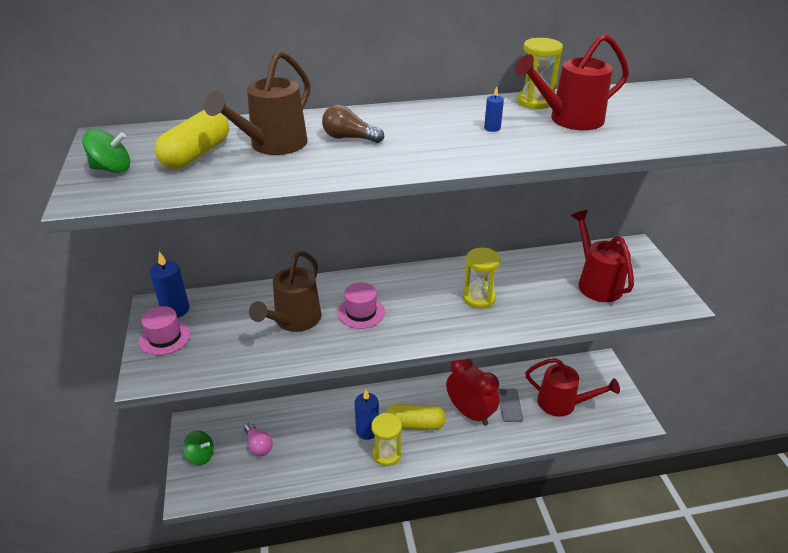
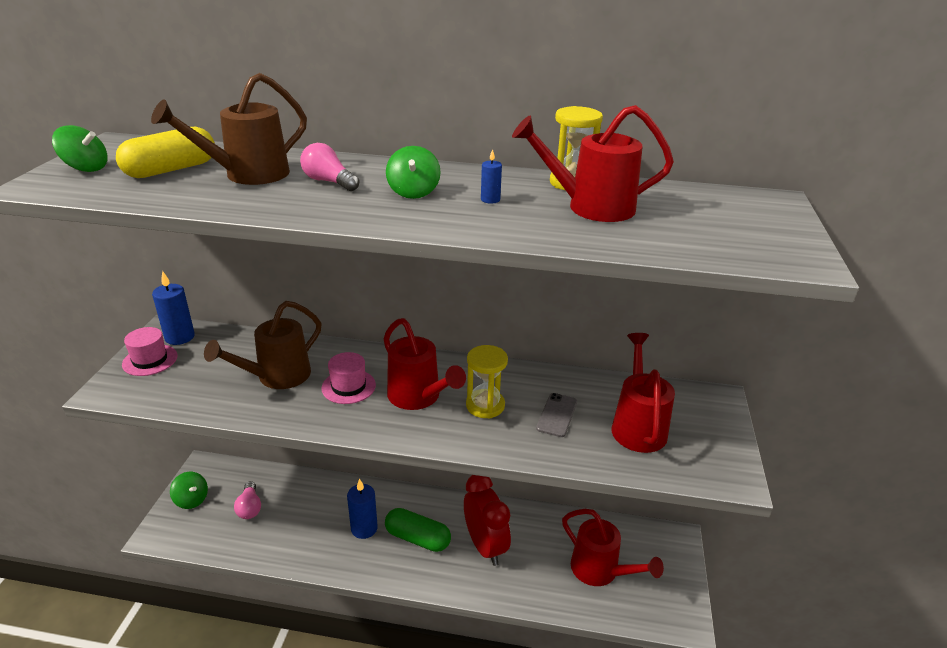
camera: 20 degrees right, 5 degrees down
(349, 138) = (329, 182): brown light bulb -> pink light bulb
(386, 454) = (369, 560): yellow hourglass -> none
(415, 424) = (417, 538): yellow capsule -> green capsule
(423, 306) = (418, 397): none -> red watering can
(427, 133) = (413, 192): none -> green spinning top
(510, 405) = (536, 552): grey phone -> grey phone (557, 415)

